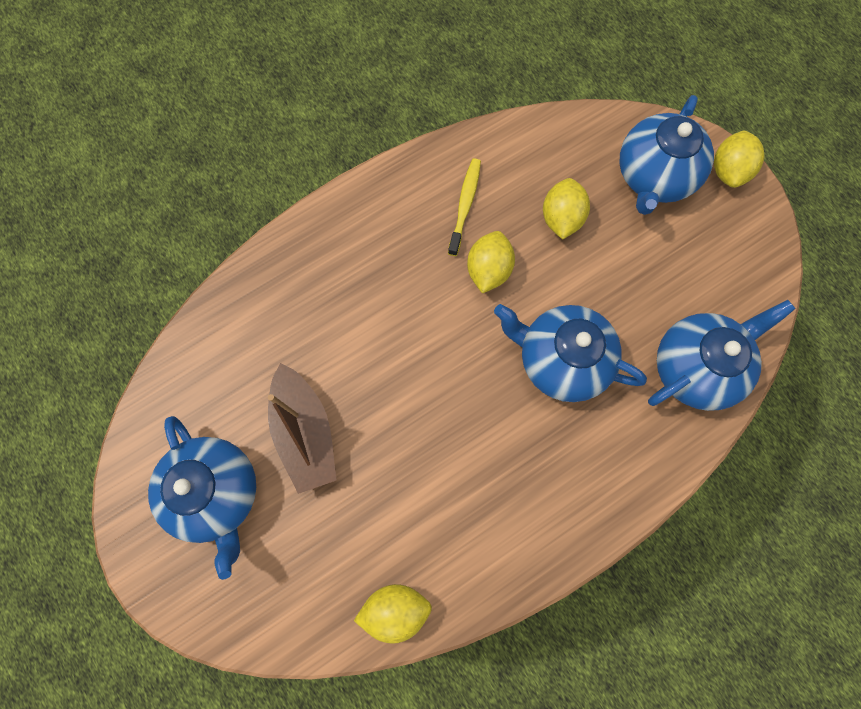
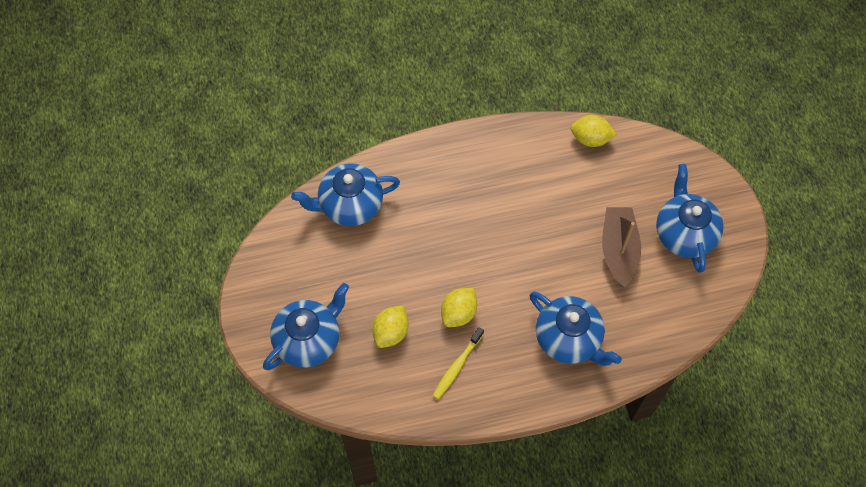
camera: 160 degrees left, 10 degrees down
(561, 360) = (435, 238): blue teapot -> blue teapot (569, 339)
(728, 171) = (252, 325): yellow lemon -> none

